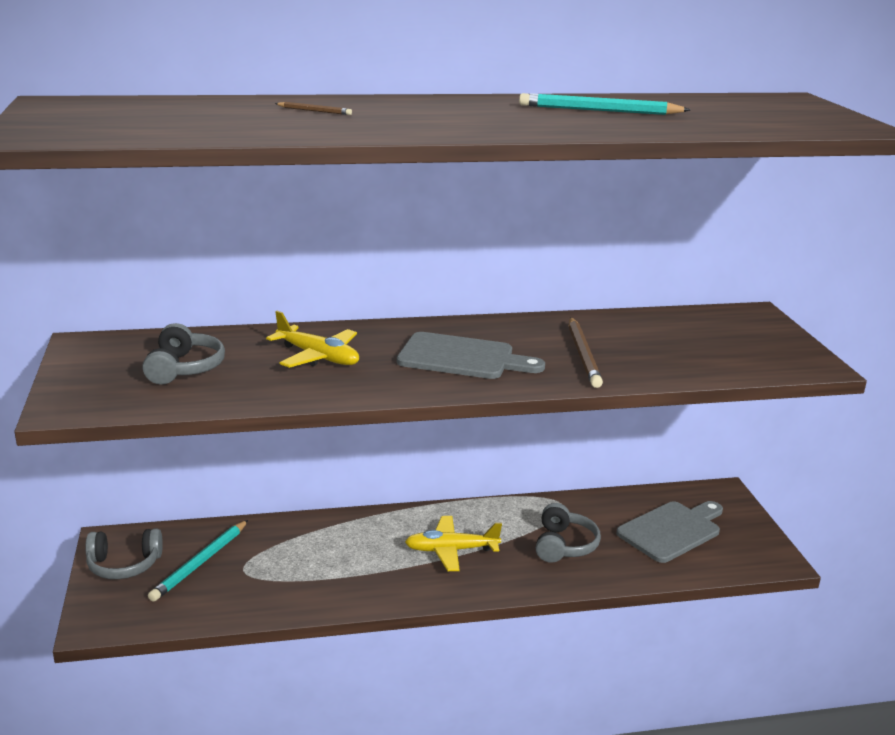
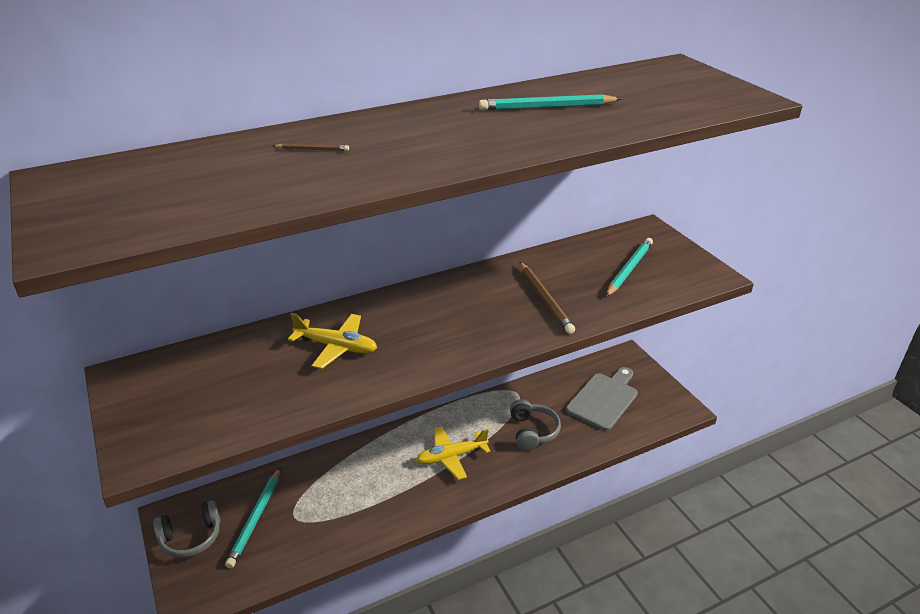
camera: 15 degrees left, 10 degrees up
(184, 368) = (226, 385): grey headphones -> none
(462, 358) = (454, 322): grey cutting board -> none
(706, 344) = (629, 269): none -> turquoise pencil

